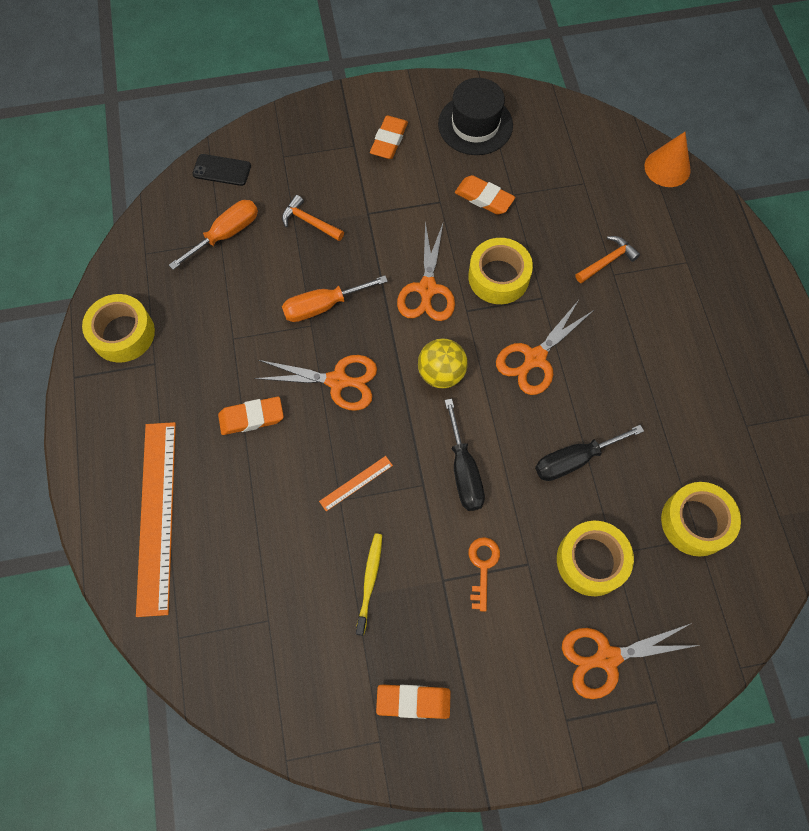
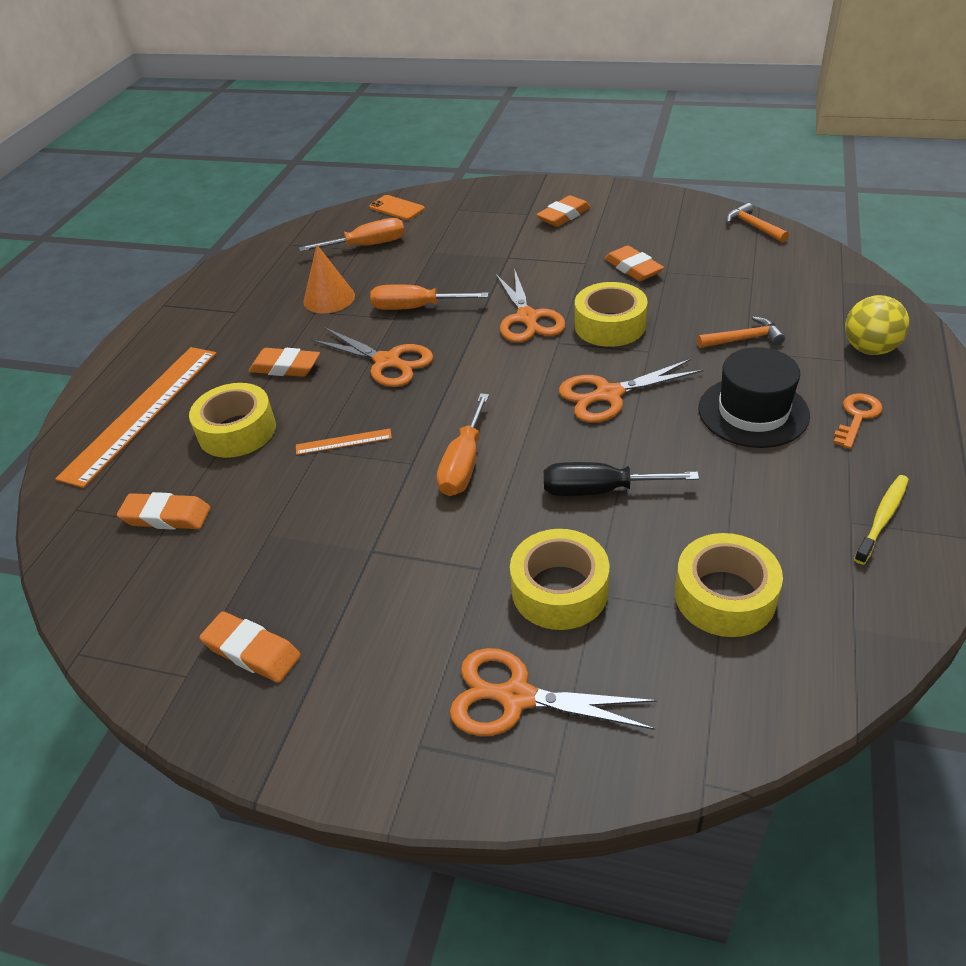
camera: 30 degrees right, 25 degrees down
(123, 333) = (227, 287): yellow tape -> yellow tape (237, 431)
(222, 170) = (397, 208): black phone -> orange phone
(262, 614) = (166, 516): none -> orange eraser
(310, 222) = (448, 252): orange hammer -> orange hammer (753, 226)
(369, 581) = (292, 525): yellow toothbrush -> yellow toothbrush (882, 518)
(427, 289) = (527, 318): orange scissors -> orange scissors turned 45 degrees counterclockwise
(441, 373) = (496, 381): yellow ball -> yellow ball (869, 349)
(464, 471) = (463, 464): black screwdriver -> orange screwdriver
(475, 125) = (658, 220): black hat -> black hat (753, 412)
(482, 567) = (424, 553): orange key -> orange key (857, 417)
(667, 168) = (860, 284): orange cone -> orange cone (329, 298)

